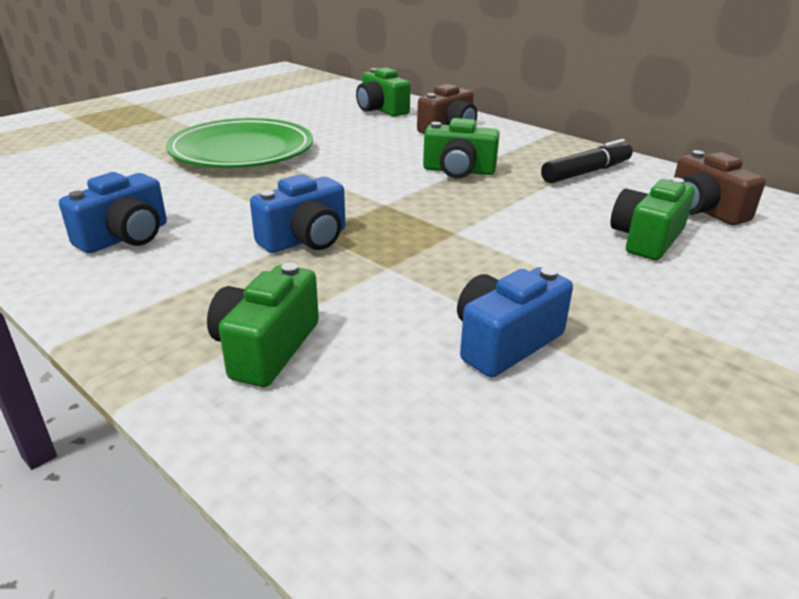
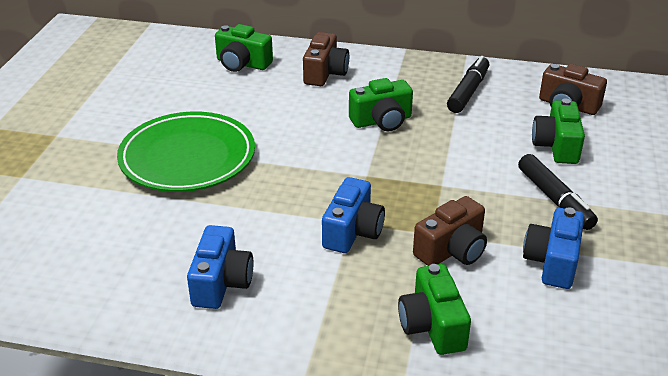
camera: 30 degrees left, 5 degrees up
(389, 288) = (452, 250): none -> brown camera
(584, 284) = (554, 199): none -> black marker

